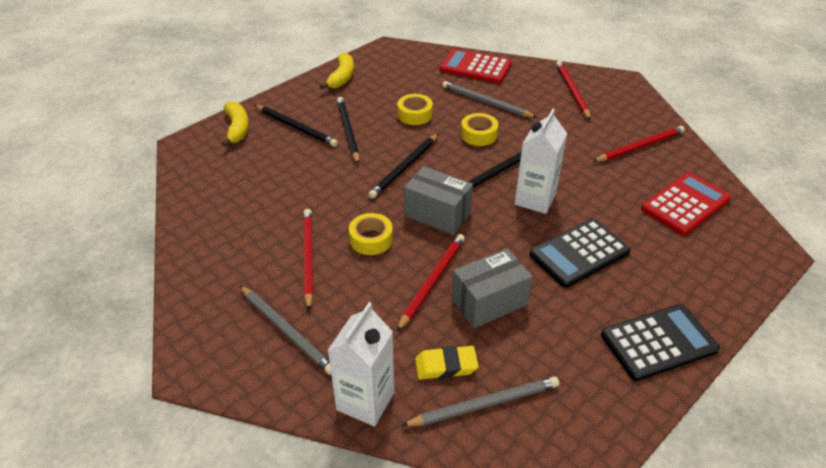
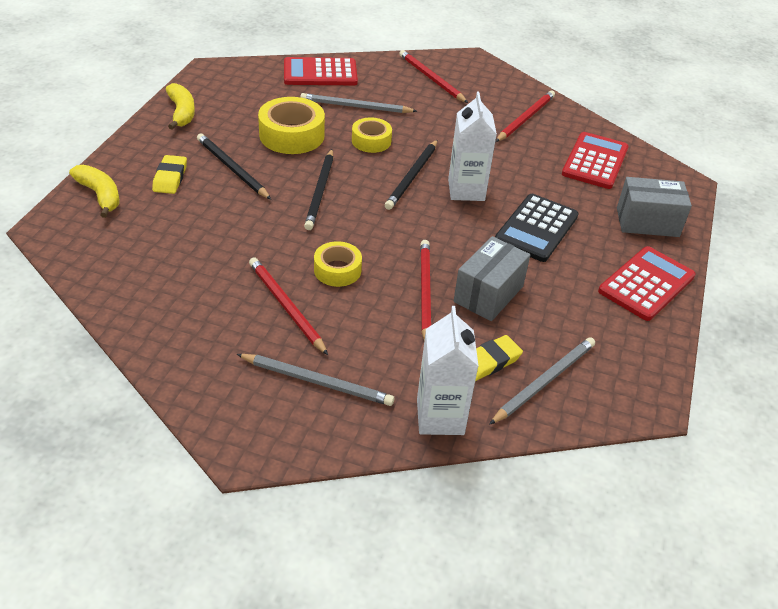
camera: 30 degrees left, 0 degrees up
(296, 127) = (170, 178): black pencil -> yellow eraser
(415, 114) = (292, 135): yellow tape -> yellow tape, size x1.63
(437, 214) = (385, 228): grey box -> grey box (647, 222)
(658, 342) = (646, 284): black calculator -> red calculator

